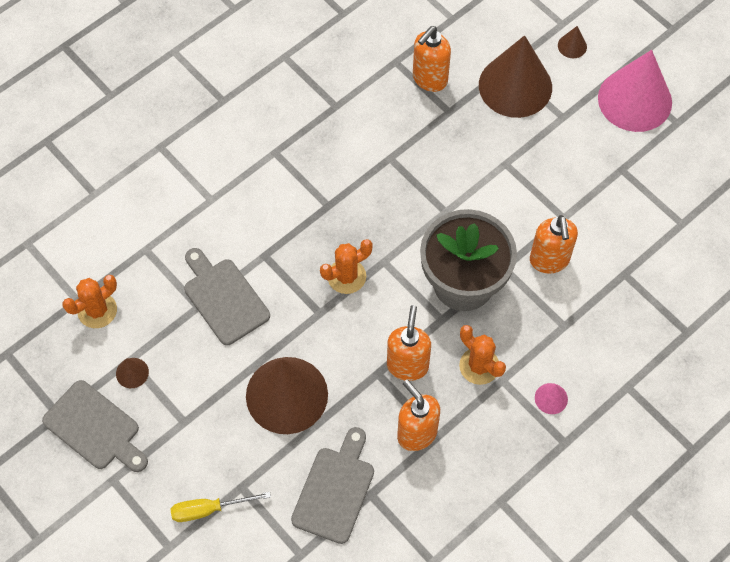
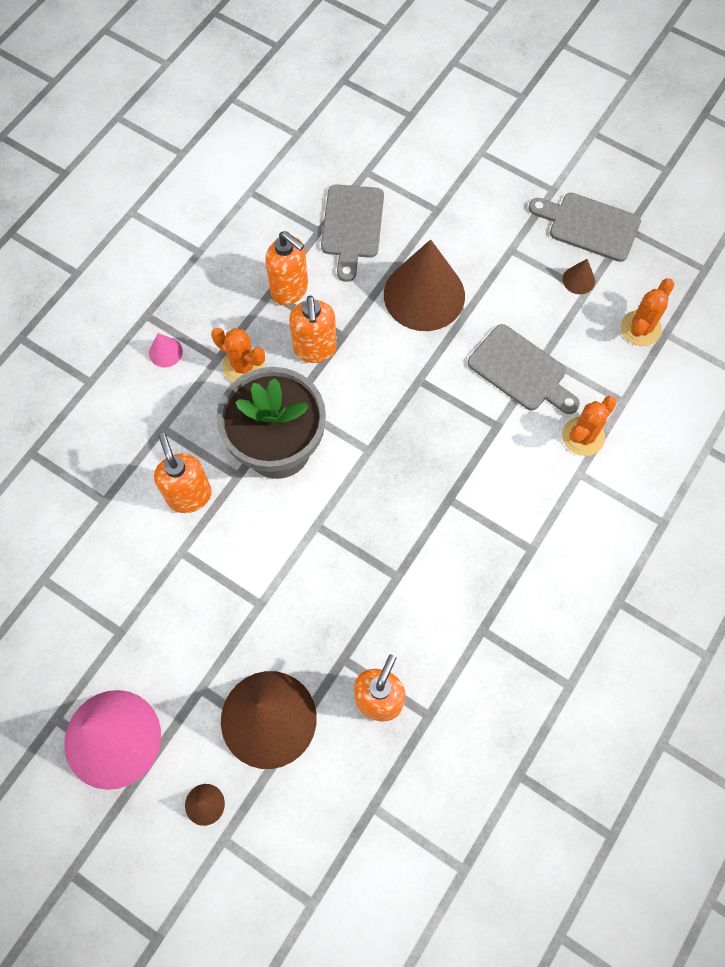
camera: 165 degrees right, 5 degrees up
(209, 509) = (458, 186): yellow screwdriver -> none
(346, 276) = (403, 424): orange cactus -> orange cactus (583, 436)

